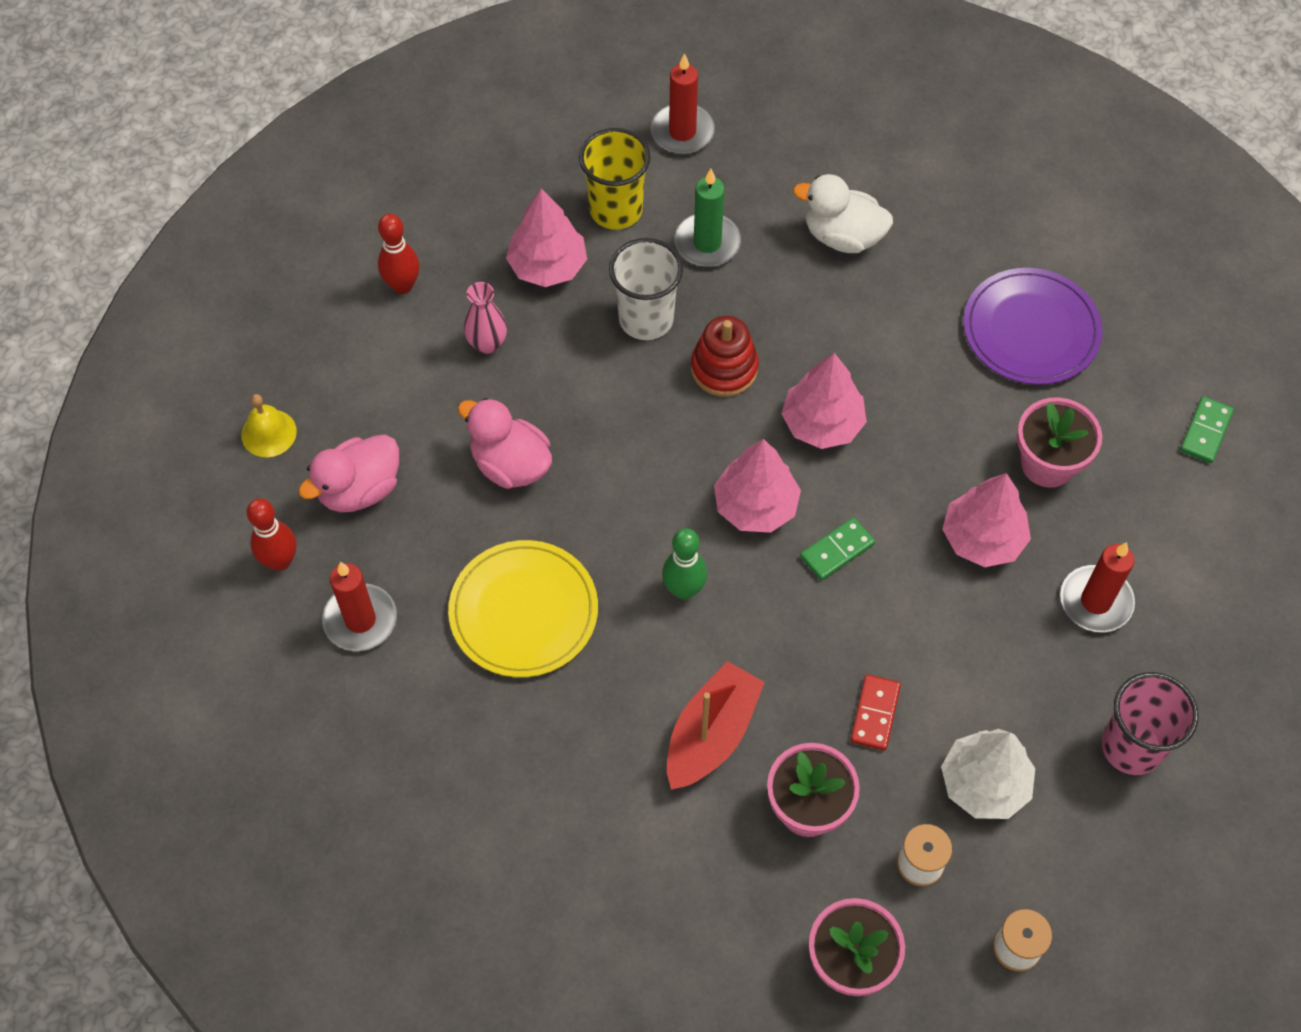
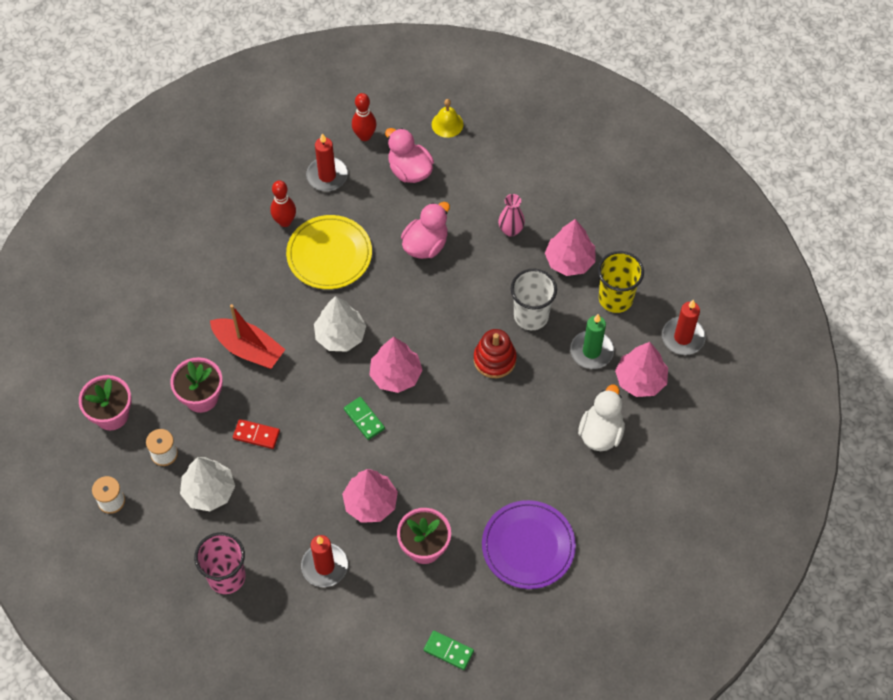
camera: 90 degrees right, 0 degrees up
(403, 285) = (552, 184): red bowling pin -> red bowling pin (285, 221)
(684, 590) = (340, 336): green bowling pin -> white tree
(822, 423) = (454, 414): pink tree -> pink tree (640, 380)

